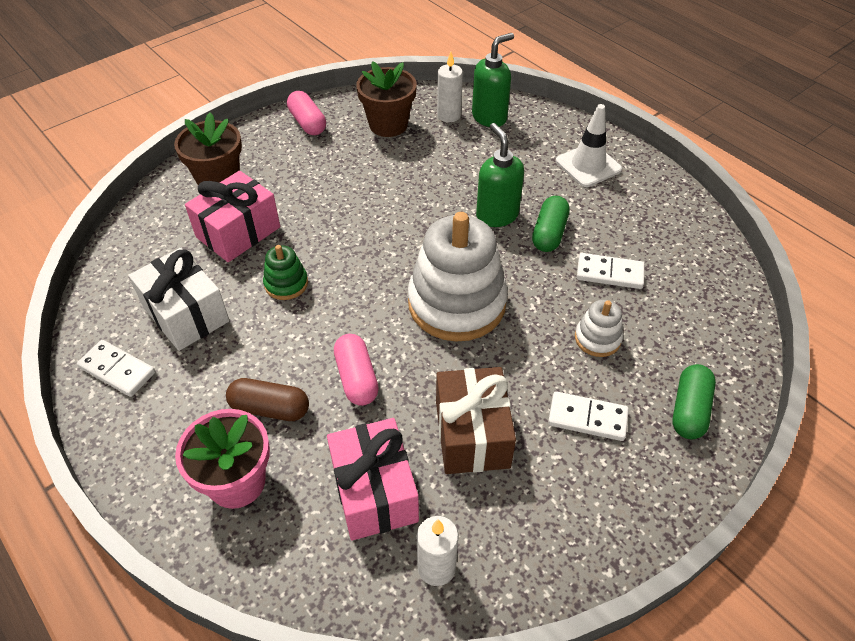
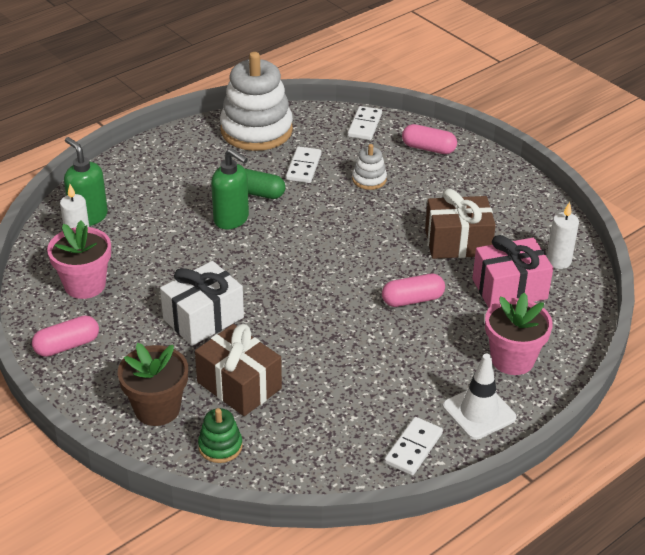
camera: 90 degrees left, 10 degrees down
(186, 314) = (347, 410): white gift -> white gift (203, 318)
(238, 232) = (239, 385): pink gift -> brown gift
(270, 408) = (445, 346): brown capsule -> none
(286, 284) = (310, 346): green stacking toy -> green stacking toy (220, 446)
(388, 125) = (85, 285): brown flower pot -> pink flower pot
(456, 303) = (334, 246): white stacking toy -> white stacking toy (256, 130)
(497, 215) = (231, 219): green soap dispenser -> green soap dispenser turned 120 degrees counterclockwise
(587, 418) = (439, 191): white domino -> white domino (365, 125)
(588, 165) = (172, 164): white traffic cone -> white traffic cone (479, 412)
(689, 410) = (428, 148): green capsule -> pink capsule

